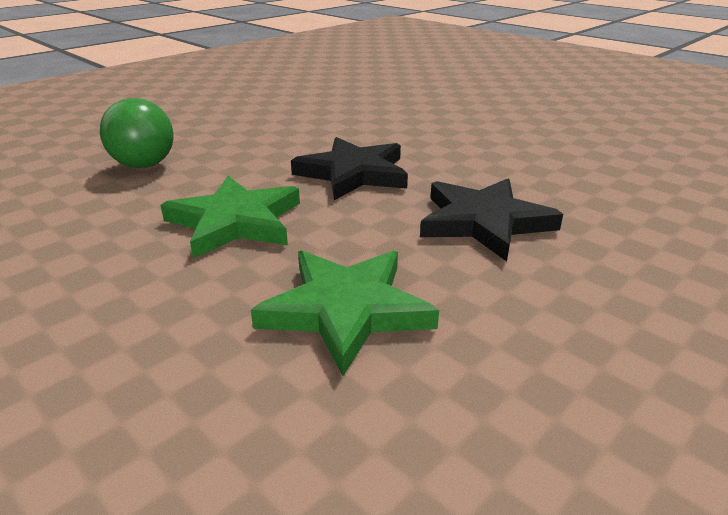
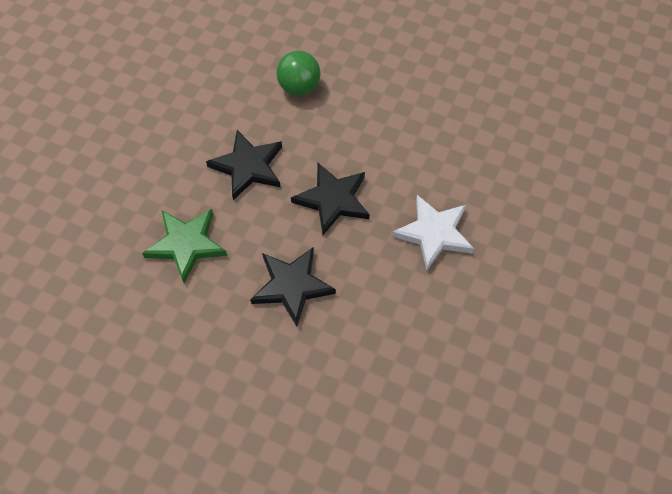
camera: 70 degrees right, 30 degrees up
(235, 221) = (248, 166): green star -> black star
(442, 132) = (434, 233): none -> white star

